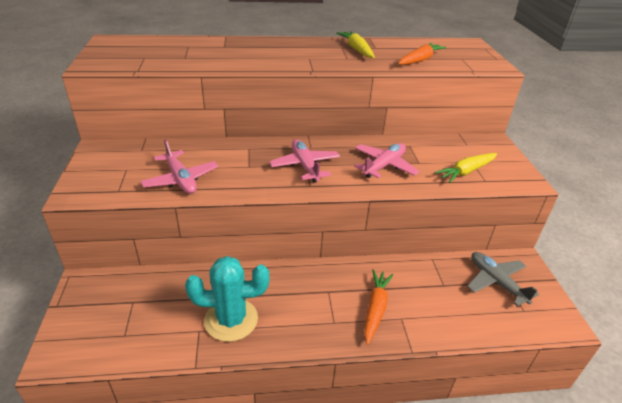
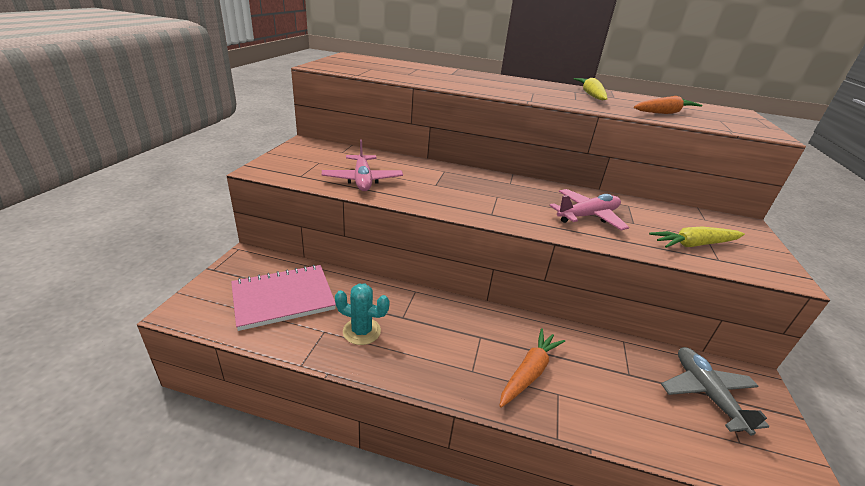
camera: 20 degrees right, 5 degrees down
(144, 312) = (283, 298): none -> pink notebook
(231, 319) = (361, 331): turquoise cactus -> turquoise cactus, size x0.63
(305, 166) = (495, 197): pink plane -> none

